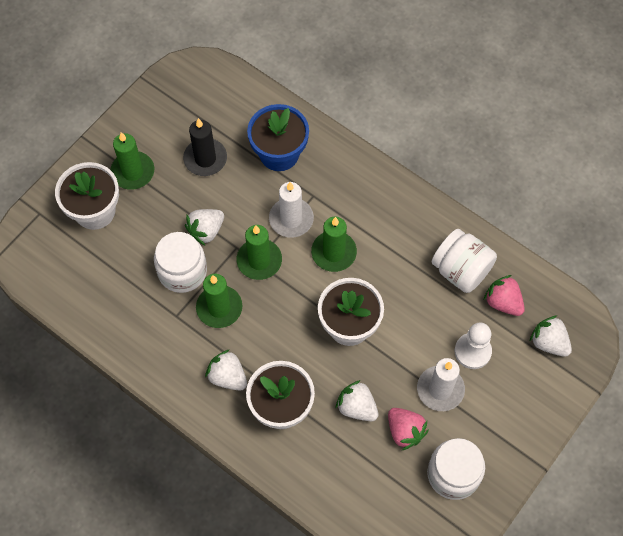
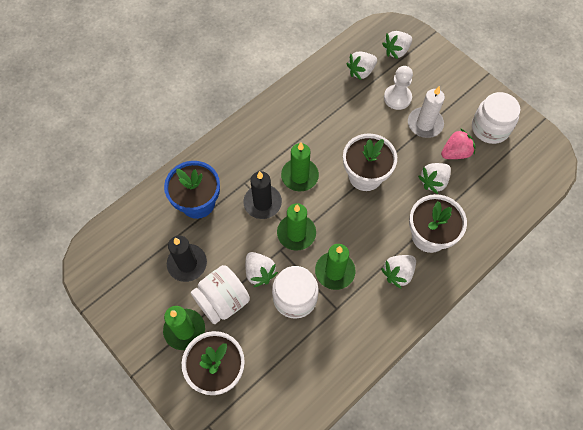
camera: 80 degrees left, 0 degrees up
(291, 219) = (262, 203): white candle -> black candle
(461, 270) = (331, 92): white jar -> white jar (222, 301)
(503, 302) = (361, 71): pink strawberry -> white strawberry

